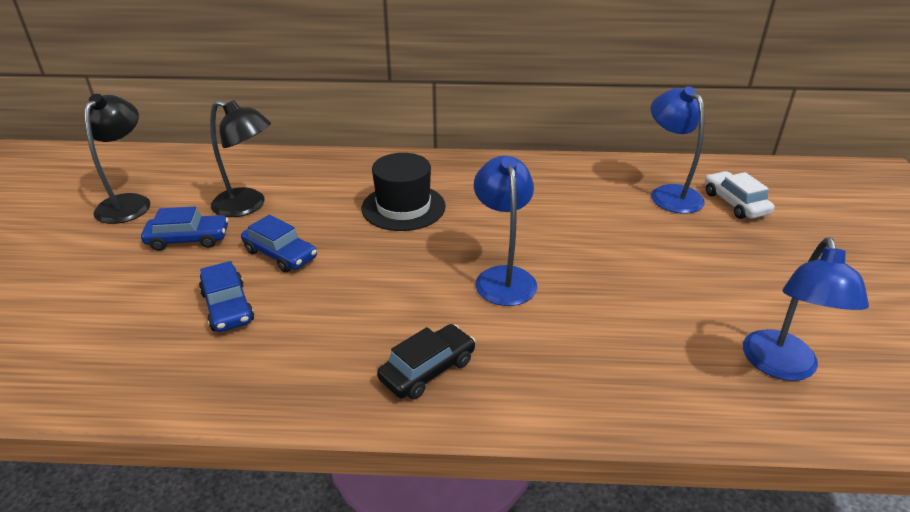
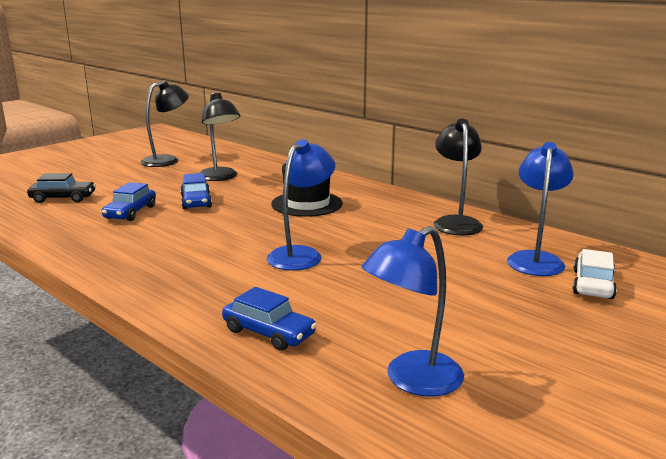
camera: 40 degrees right, 15 degrees down
(188, 239) = (165, 182): blue car -> blue car (268, 332)
(427, 370) = (171, 274): black car -> black car (63, 198)
(560, 176) = (456, 222): none -> black lamp

